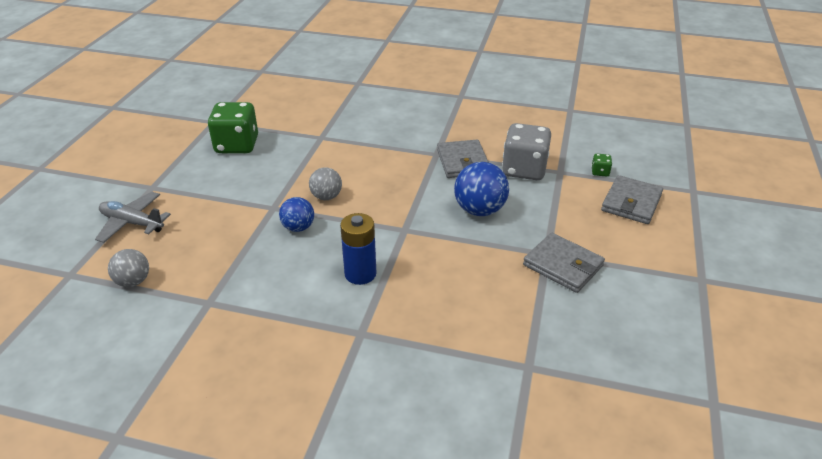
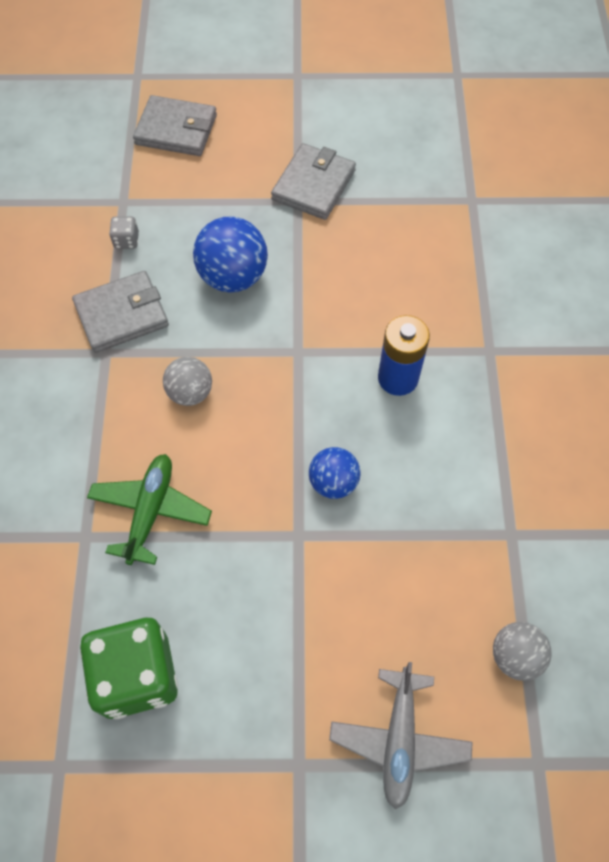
camera: 105 degrees left, 25 degrees up
(322, 158) = (150, 511): none -> green plane
(326, 197) = (252, 470): grey ball -> grey ball (190, 392)
(524, 170) = (126, 240): grey dice -> grey dice, size x0.41
(600, 172) = (115, 161): green dice -> none

